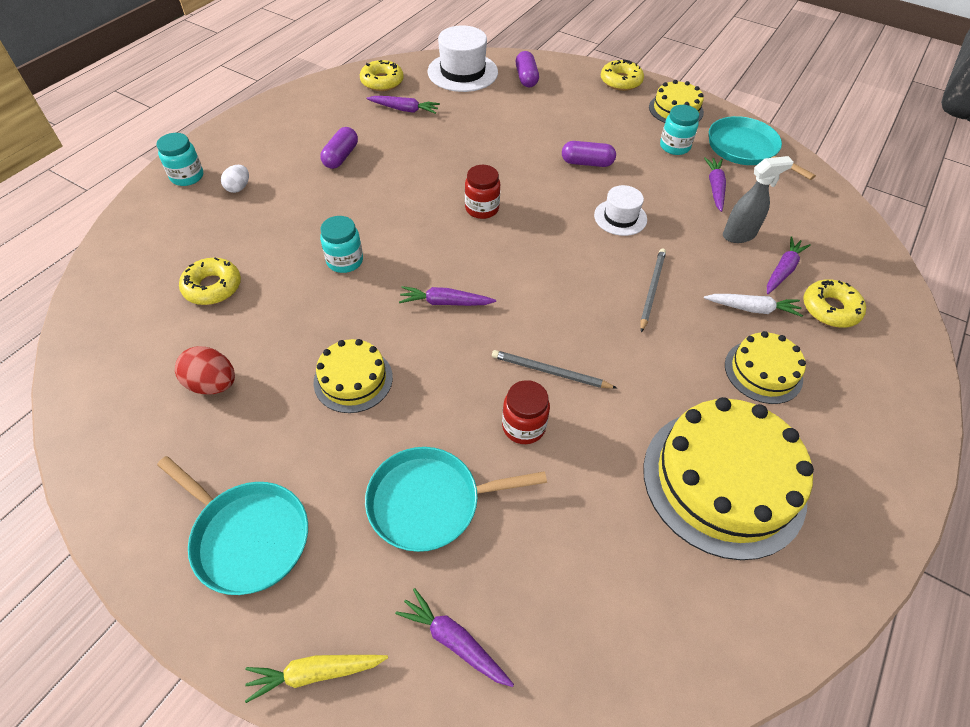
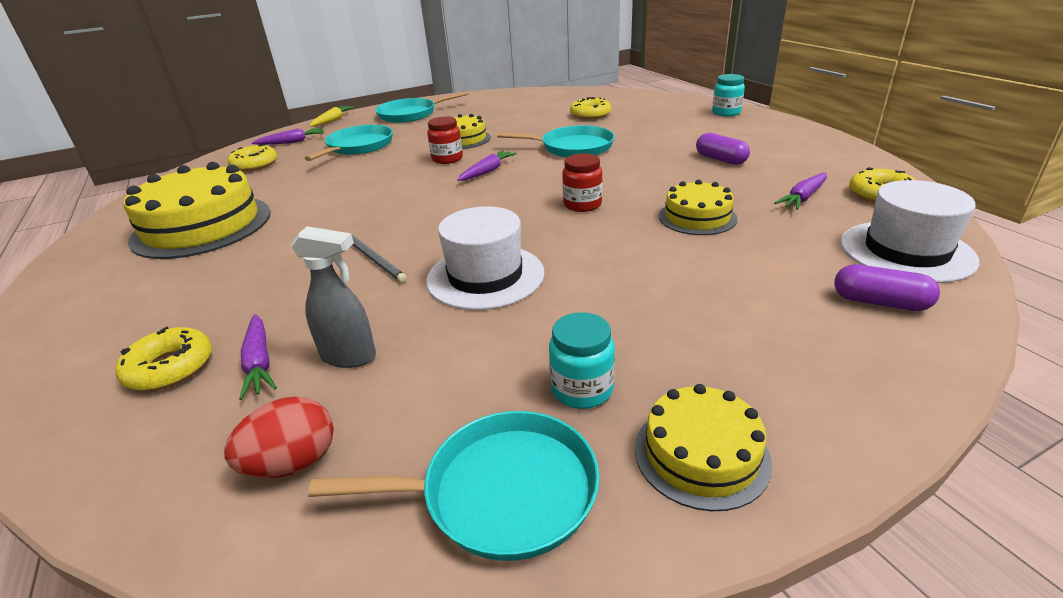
camera: 125 degrees right, 20 degrees down
(213, 384) = (510, 112): red egg -> red egg (293, 463)
(238, 188) = (698, 125): white egg -> none
(345, 261) = (573, 147): turquoise jar -> turquoise pan
(523, 426) = (354, 176): red jar -> red jar (447, 159)
(550, 372) = (374, 192): grey pencil -> none
(587, 163) = (607, 287): purple capsule -> none
(620, 217) = (485, 276): white hat -> white hat, size x1.64
(621, 81) = (850, 417): yellow donut -> yellow donut (255, 165)
(715, 188) = (449, 383): purple carrot -> none
(739, 235) = (349, 356): grey spray bottle -> grey spray bottle turned 90 degrees counterclockwise
(751, 309) = (265, 308): white carrot -> none
(763, 371) = (214, 280): yellow cake -> yellow cake (697, 217)

